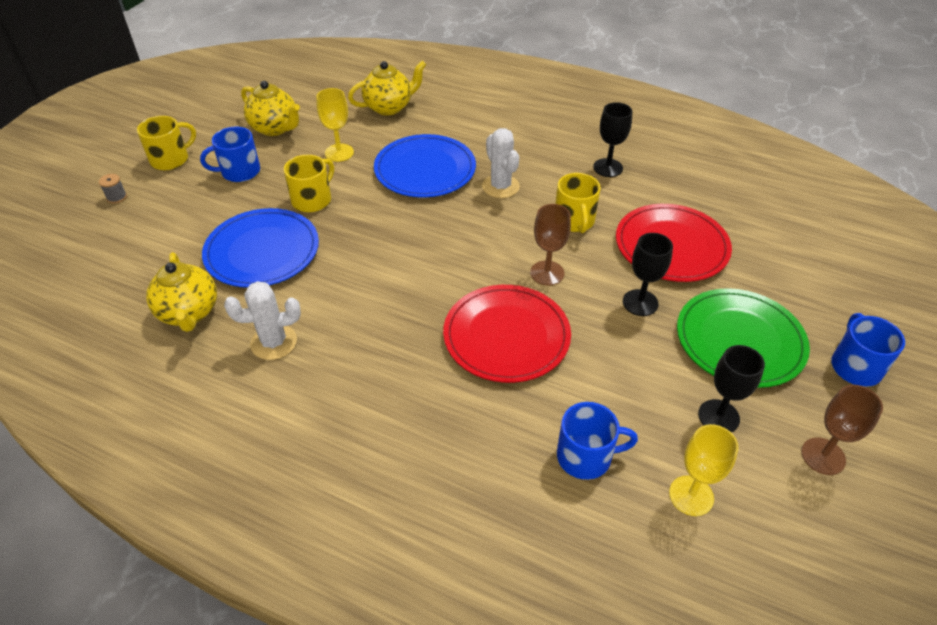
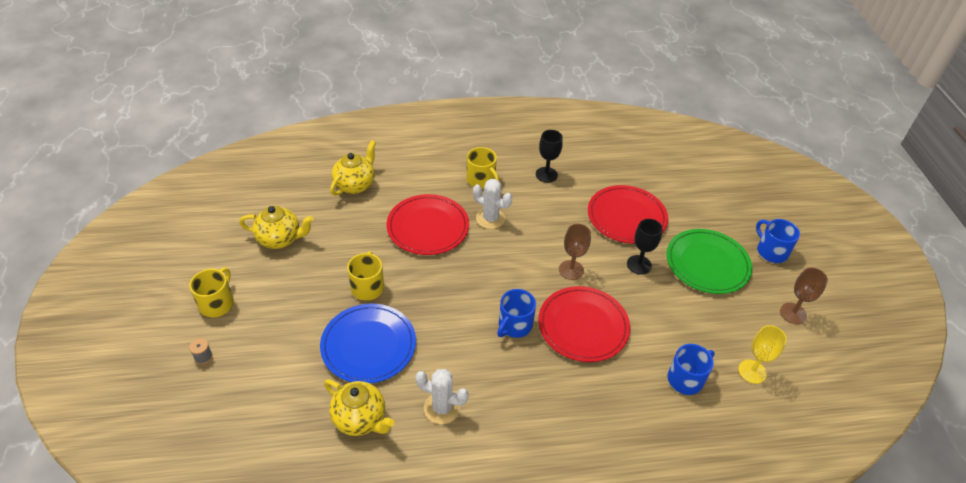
camera: 35 degrees left, 0 degrees up
(239, 172) = (287, 289): blue mug -> blue mug (514, 325)
(274, 342) = (442, 408): white cactus -> white cactus turned 60 degrees clockwise
(339, 153) = (352, 239): yellow goblet -> none
(425, 170) = (428, 227): blue plate -> red plate
(574, 221) = (557, 224): yellow mug -> yellow mug (481, 180)
(718, 416) = (731, 317): black goblet -> none

